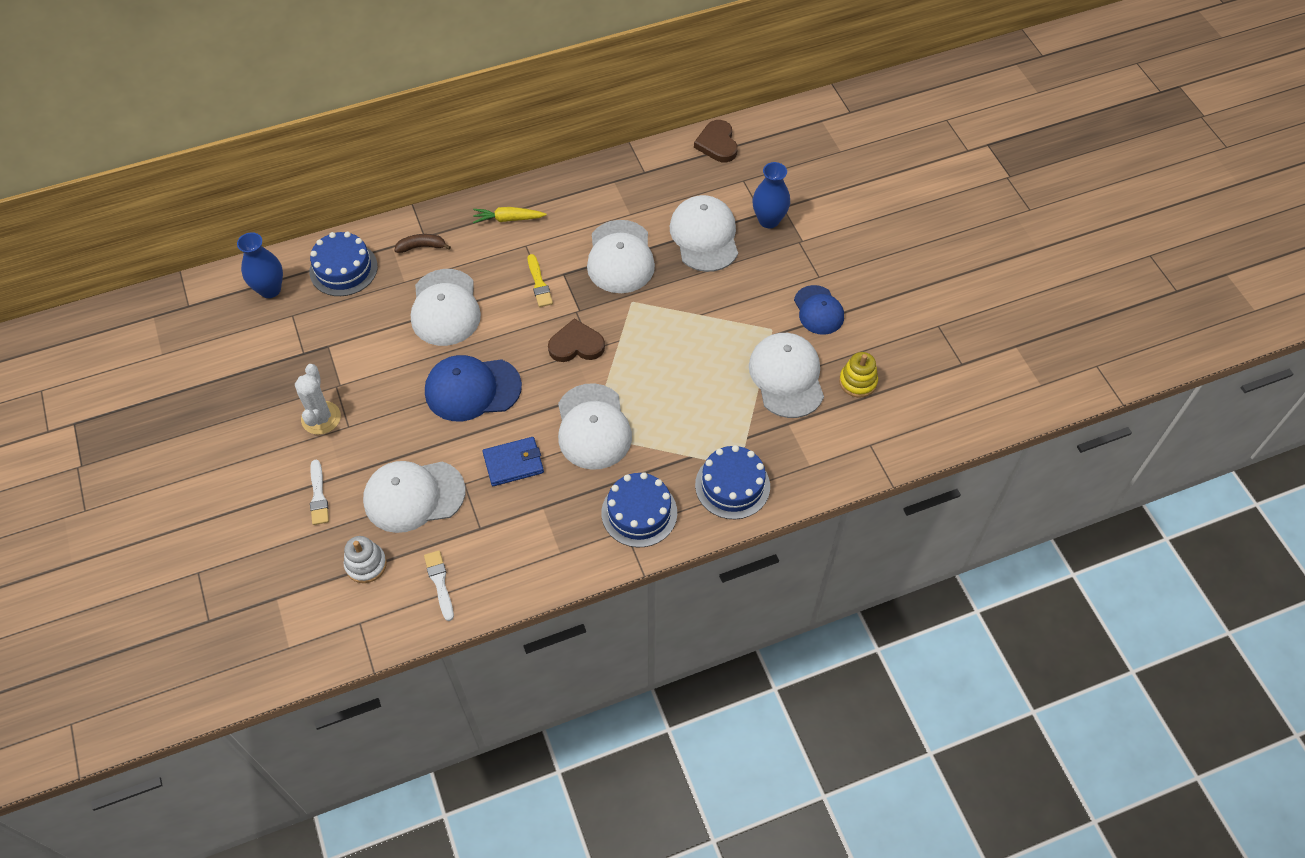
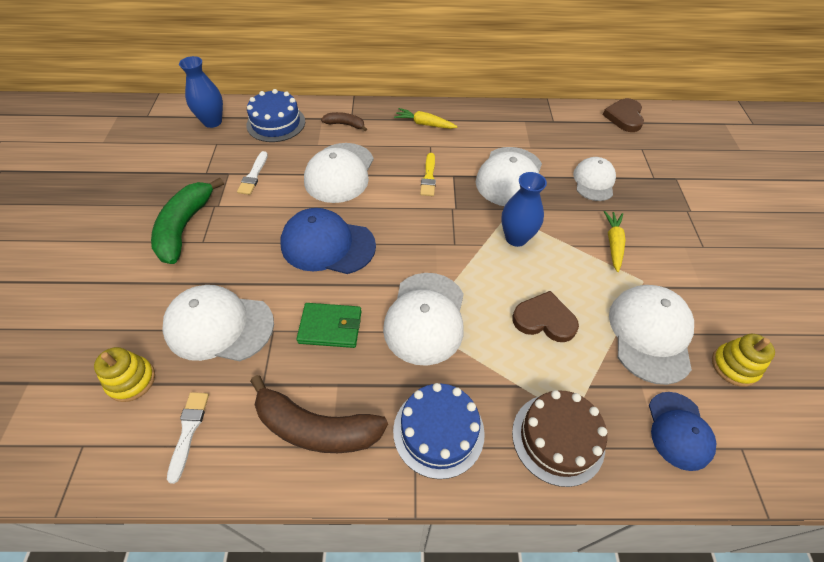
camera: 20 degrees right, 5 degrees down
(318, 496) = (136, 294): white brush -> white brush (253, 175)
(321, 418) = (185, 227): white cactus -> green banana
(366, 564) = (131, 380): white stacking toy -> yellow stacking toy
(513, 463) = (330, 327): blue wallet -> green wallet
(541, 544) = (316, 428): none -> brown banana
(576, 345) = (440, 236): brown heart -> brown heart (544, 320)
(704, 236) = (594, 181): white cap -> white cap, size x0.65
(732, 485) = (558, 438): blue cake -> brown cake
(738, 300) = (613, 243): none -> yellow carrot
(769, 220) = (660, 185): blue vase -> blue vase (516, 238)
(818, 310) = (698, 278): blue cap -> blue cap (679, 430)

